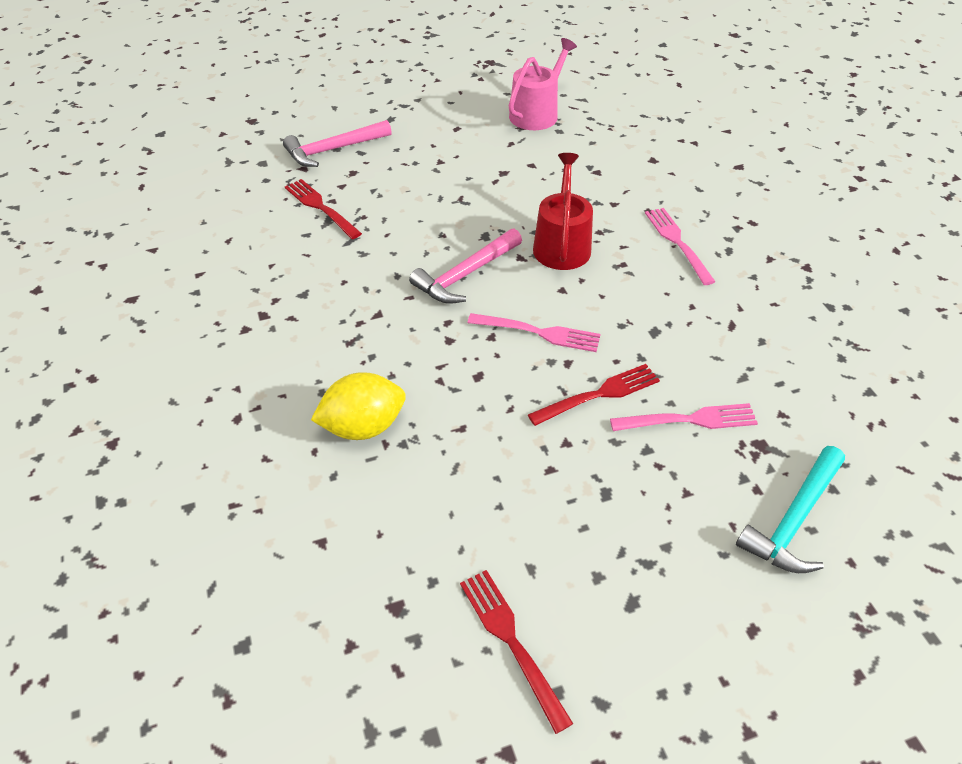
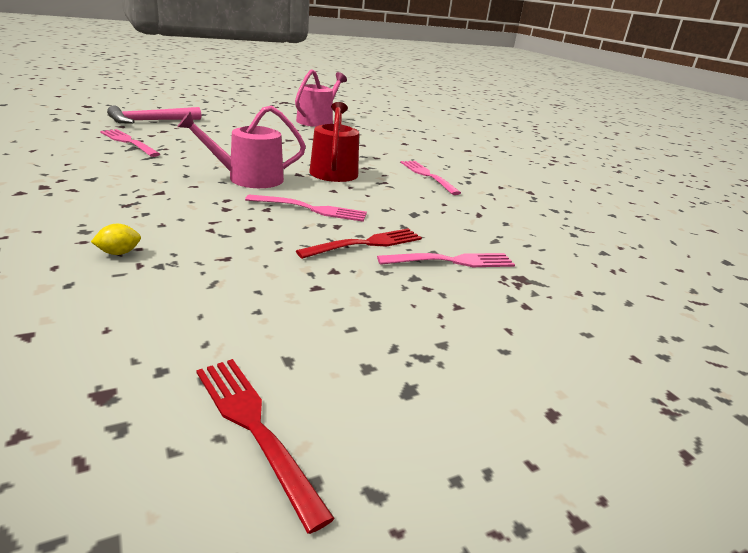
camera: 10 degrees left, 20 degrees down
(320, 207) = (128, 142): red fork -> pink fork
(363, 426) = (119, 253): yellow lemon -> yellow lemon, size x0.45
(465, 275) = (248, 178): pink hammer -> pink watering can
(794, 520) = (568, 327): turquoise hammer -> none

